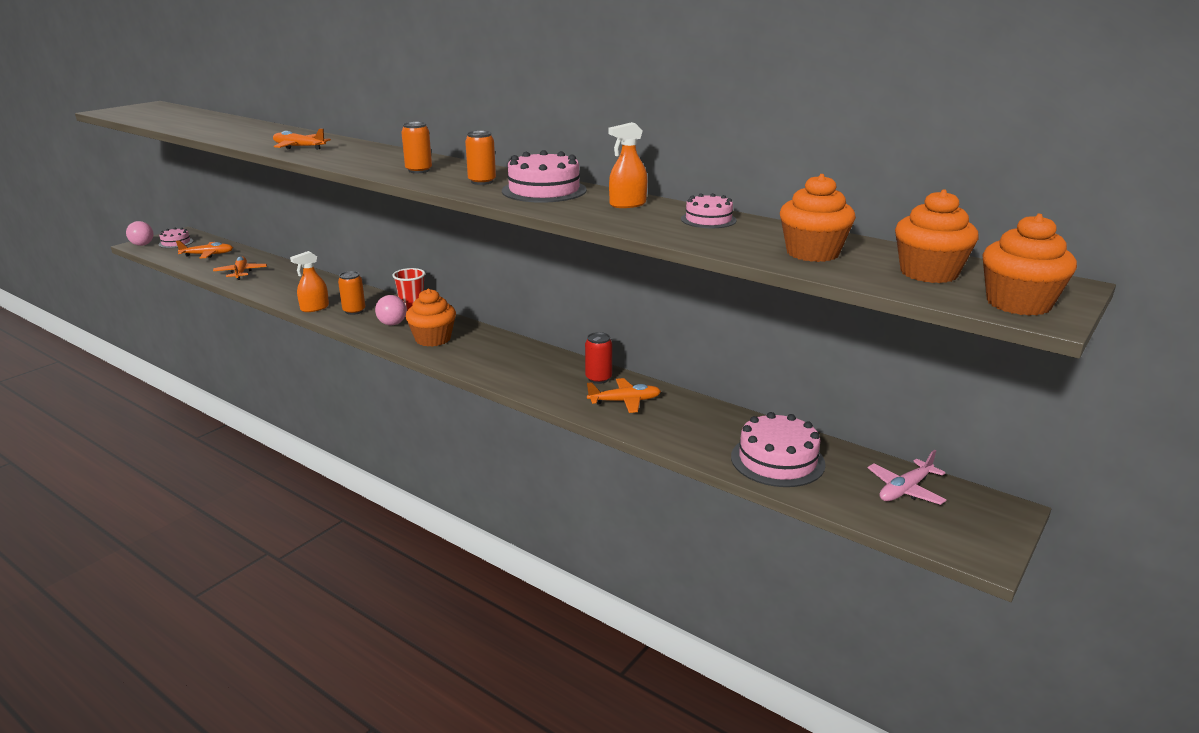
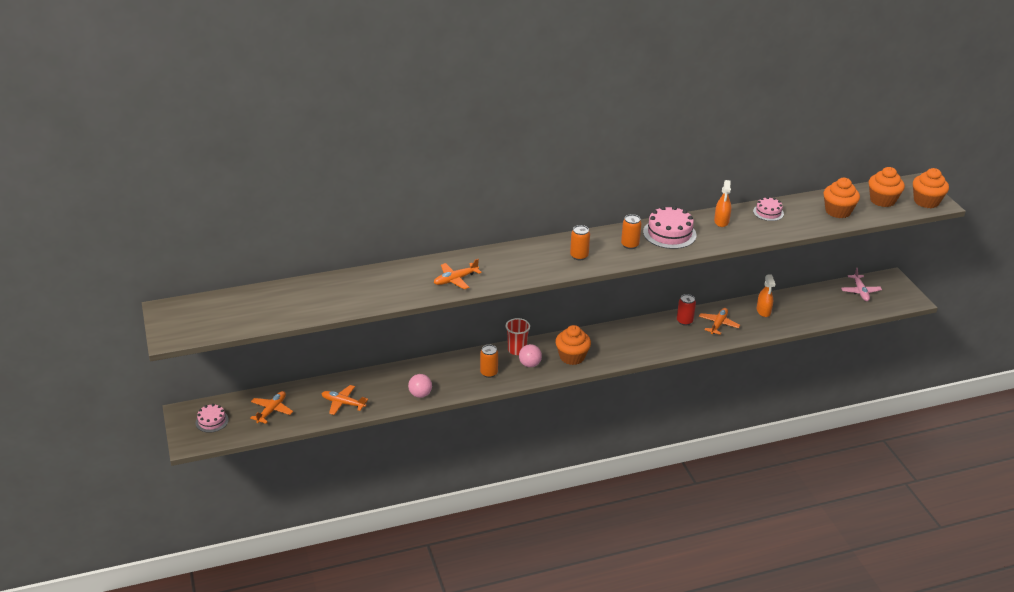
camera: 55 degrees left, 10 degrees up
(142, 245) = (193, 441): pink ball -> pink ball (420, 394)
(314, 308) = (464, 388): orange spray bottle -> orange spray bottle (763, 311)
(777, 460) = (812, 309): pink cake -> none

